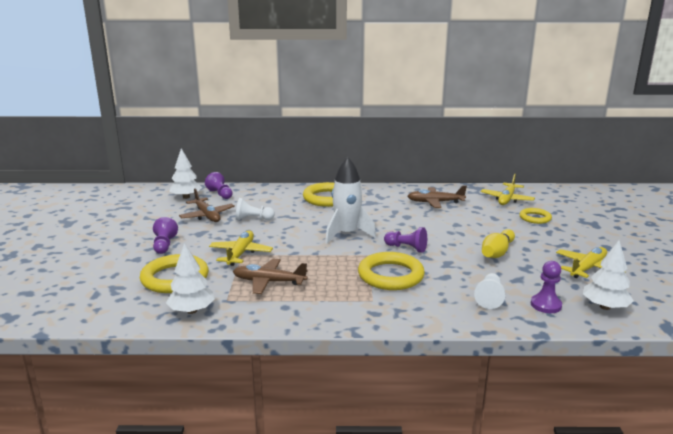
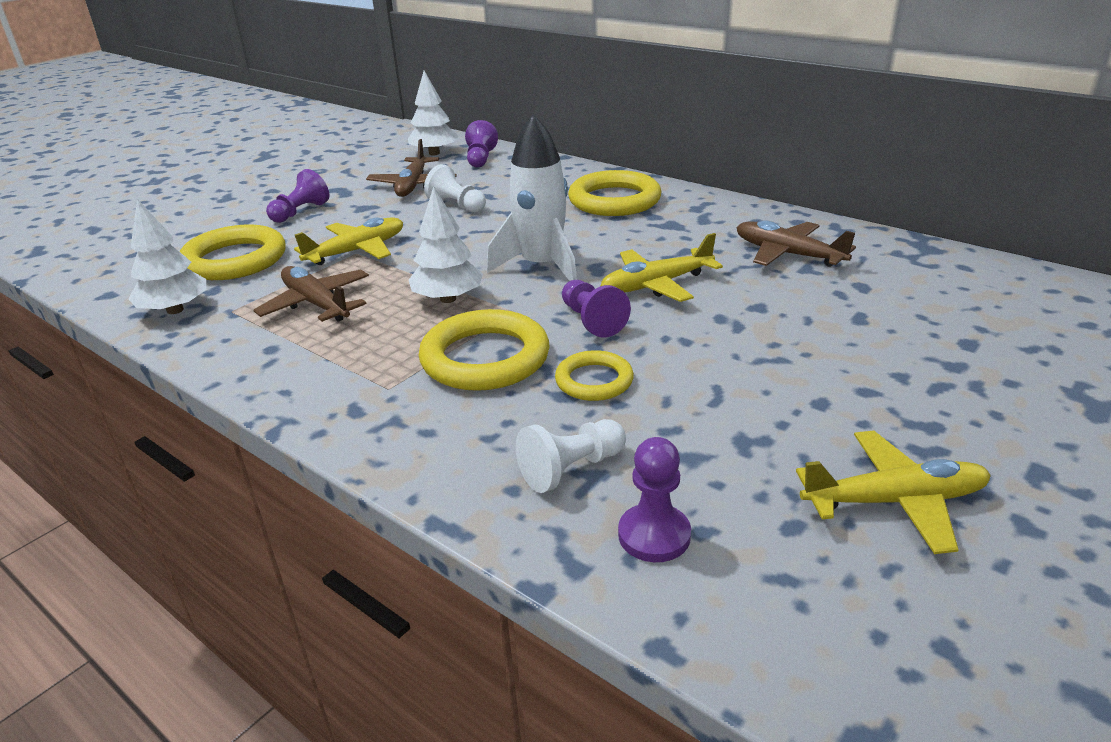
camera: 40 degrees right, 10 degrees up
(497, 252) = (743, 388): yellow bowling pin -> none
(507, 199) = (956, 288): yellow plane -> yellow plane (656, 285)
(535, 218) = (956, 346): yellow ring -> yellow ring (594, 381)
(605, 307) = (780, 606): white tree -> white tree (448, 299)

